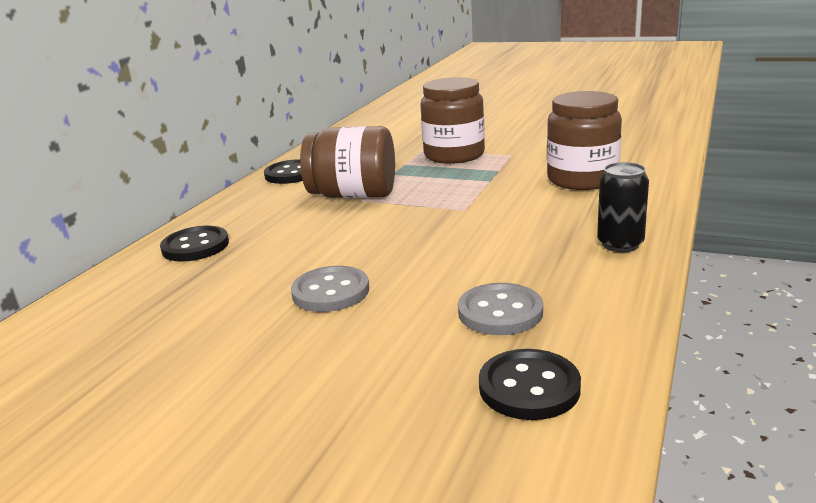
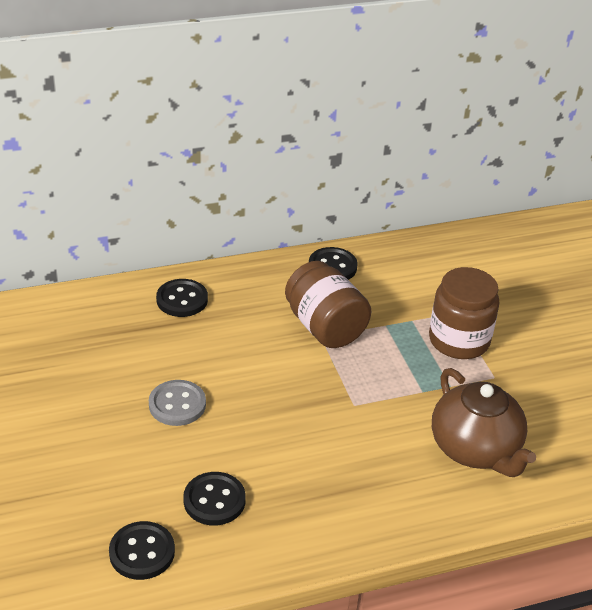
camera: 45 degrees right, 15 degrees up
(500, 312) = (214, 500): grey button -> black button
(582, 179) = (475, 449): brown jar -> brown teapot
(620, 244) = (364, 523): black can -> none

